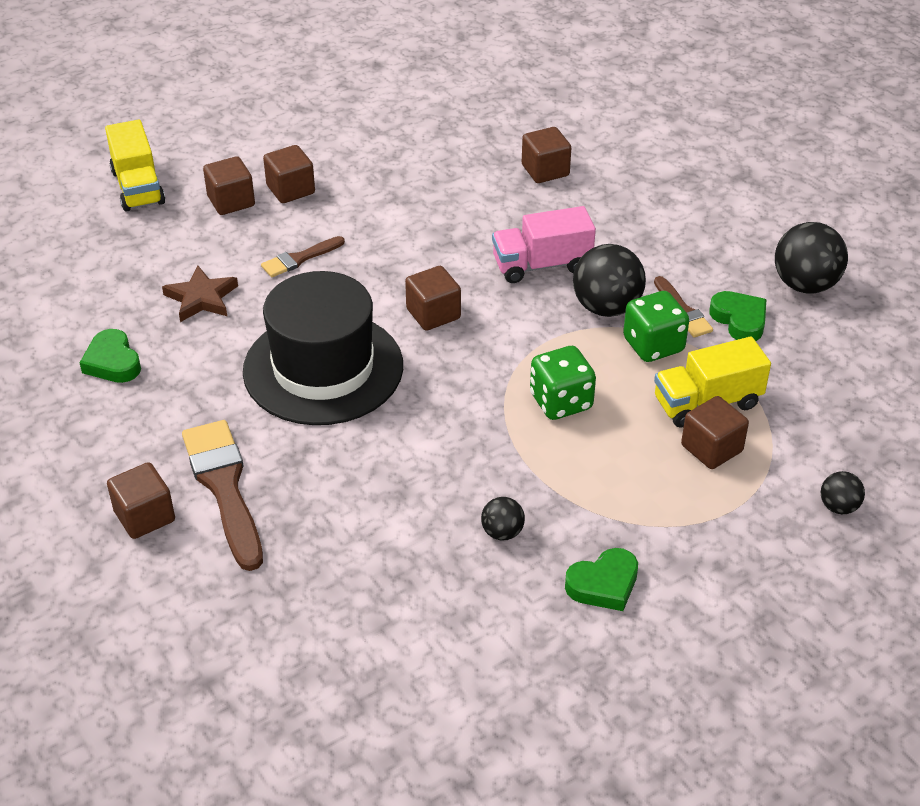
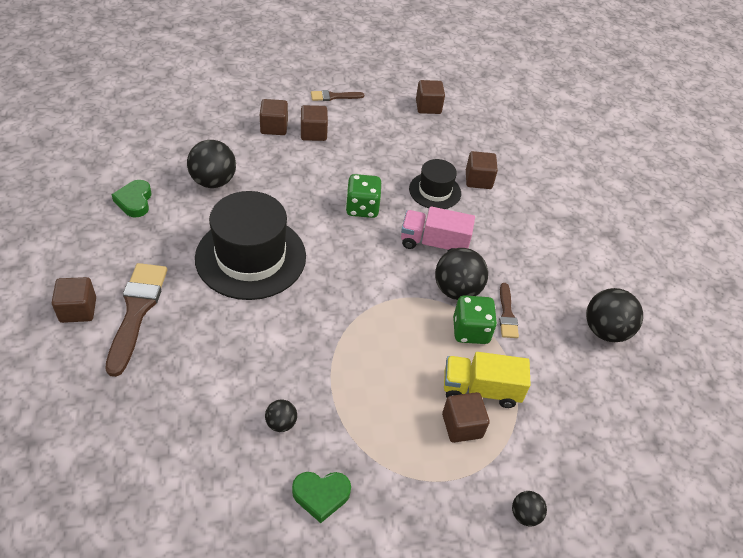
camera: 20 degrees right, 5 degrees up
(138, 187) = (228, 99): yellow truck -> none
(201, 298) = (213, 181): brown star -> black ball
(299, 259) = (287, 179): brown brush -> brown brush (334, 96)
(433, 314) = (342, 248): brown cube -> brown cube (428, 107)
(500, 203) = (435, 191): none -> black hat
(561, 402) = (382, 345): green dice -> green dice (362, 208)
(739, 320) = (542, 337): green heart -> none

